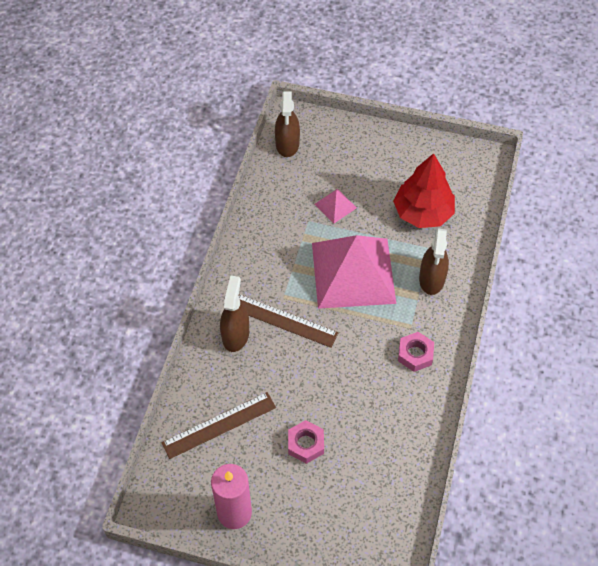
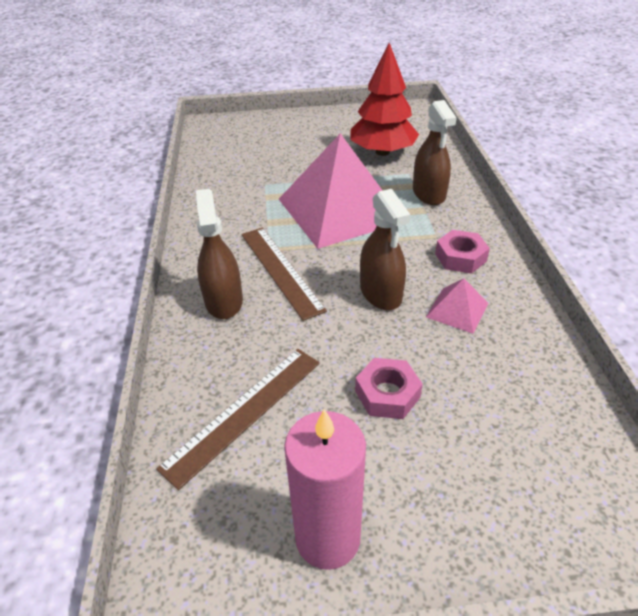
camera: 20 degrees left, 15 degrees down
(283, 320) = (280, 270): brown ruler -> brown ruler turned 60 degrees clockwise
(287, 144) = (213, 139): brown spray bottle -> brown spray bottle (380, 293)
(335, 205) = (288, 167): pink pyramid -> pink pyramid (457, 310)

